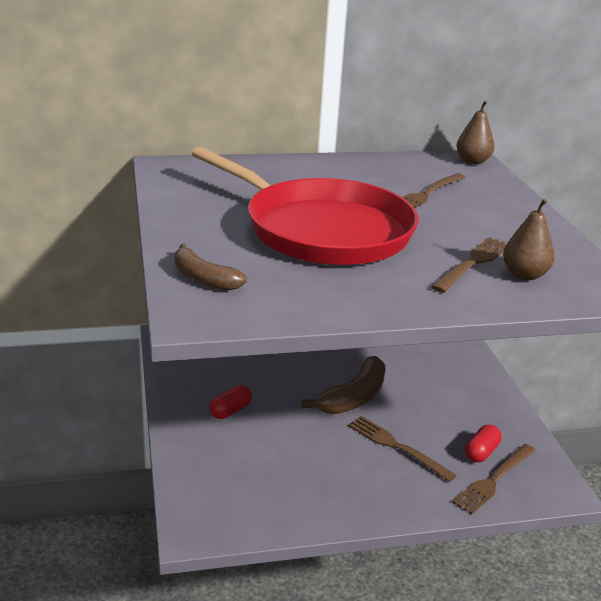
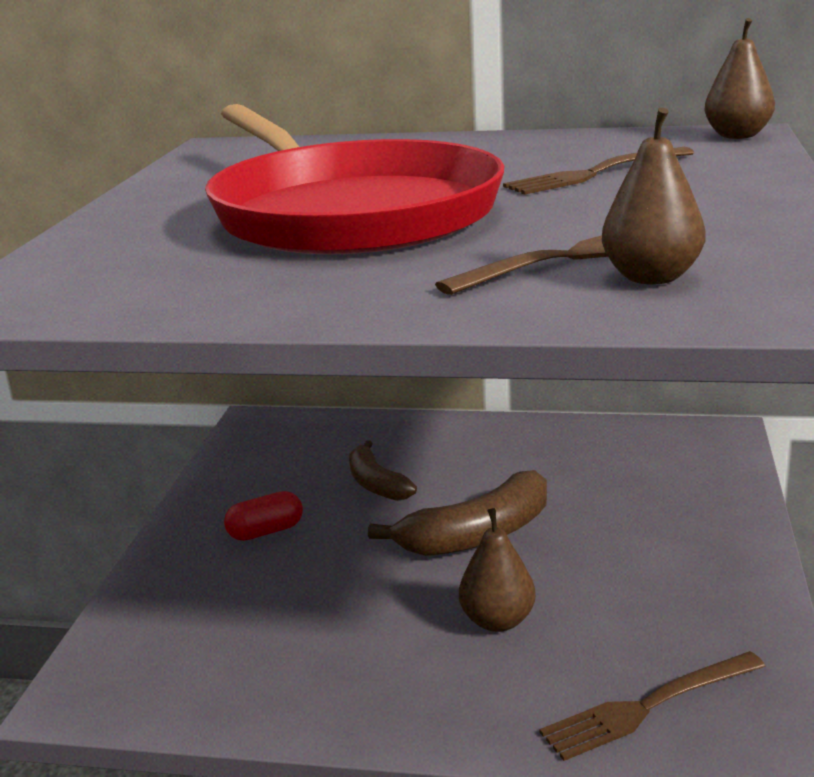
camera: 25 degrees right, 5 degrees down
(203, 278) = (76, 263): brown banana -> brown banana (376, 484)
(396, 446) = (497, 621): brown fork -> brown pear
(481, 452) = (653, 654): red capsule -> none

